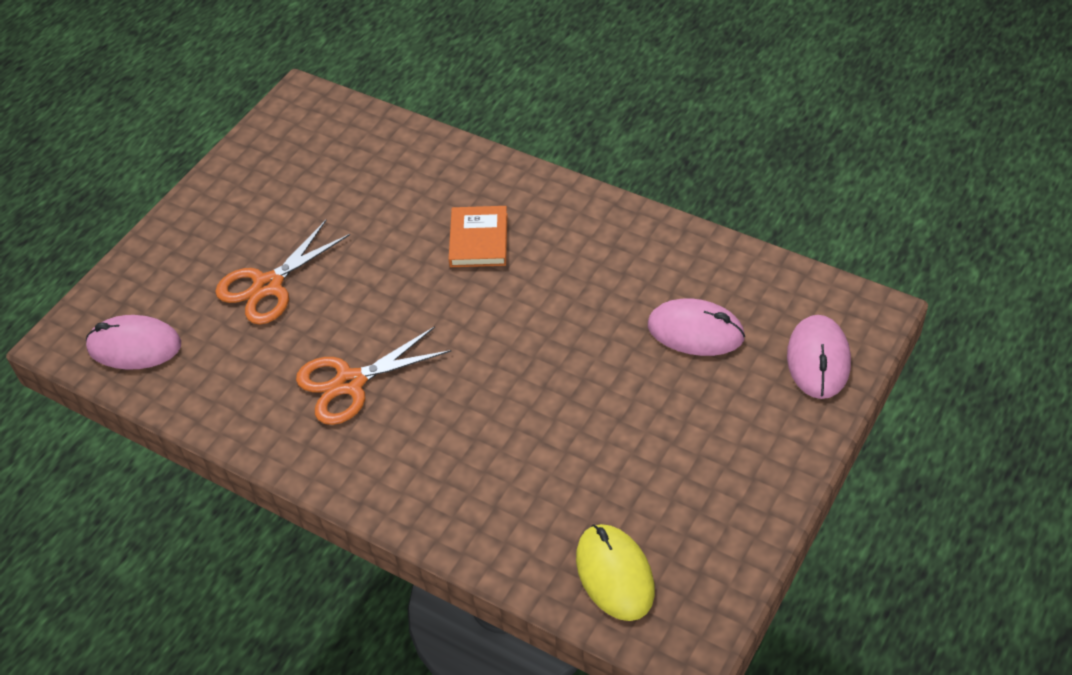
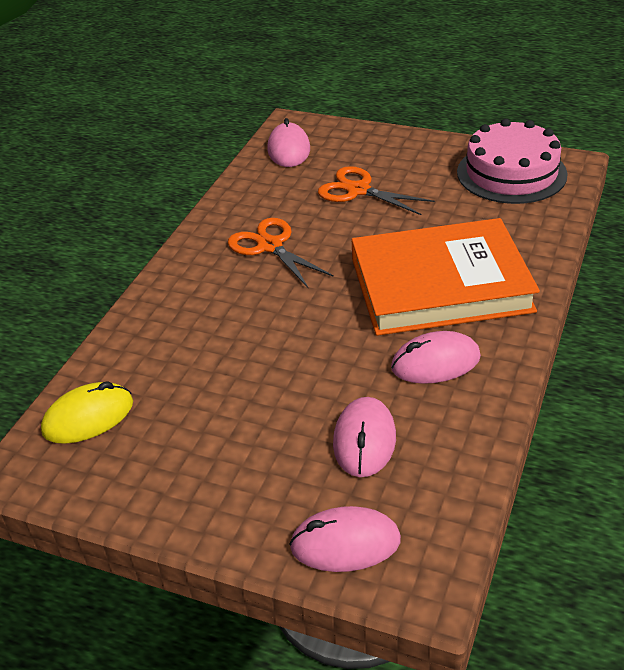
camera: 80 degrees right, 10 degrees down
(297, 147) = (511, 173): none -> pink cake
(478, 240) = (440, 284): orange book -> orange book, size x2.44
(599, 263) = (435, 362): none -> pink mouse

